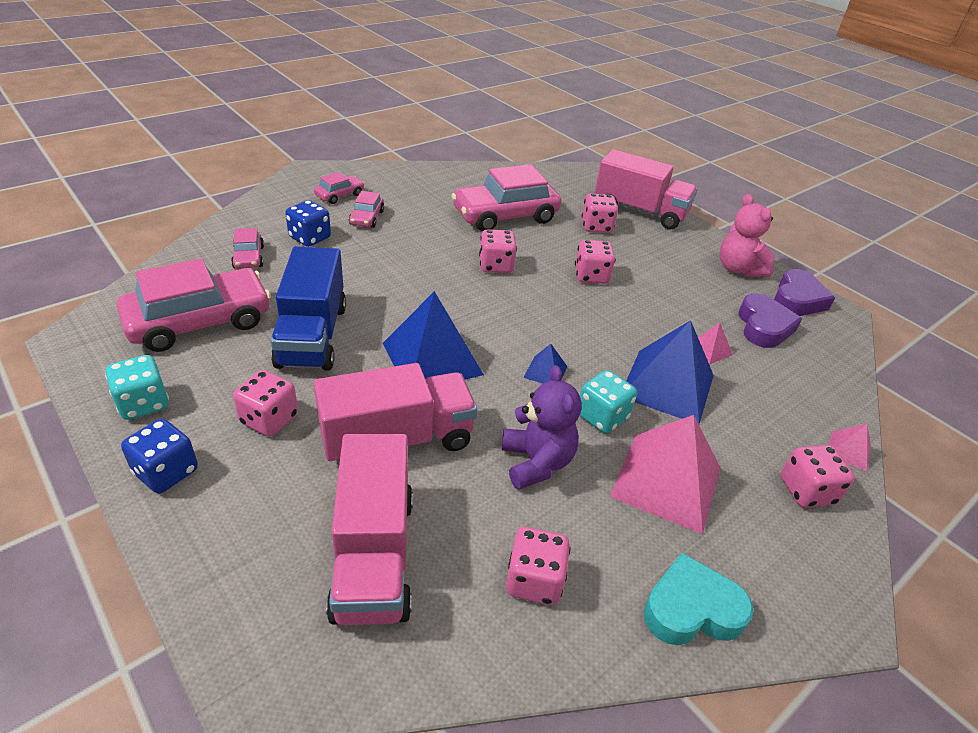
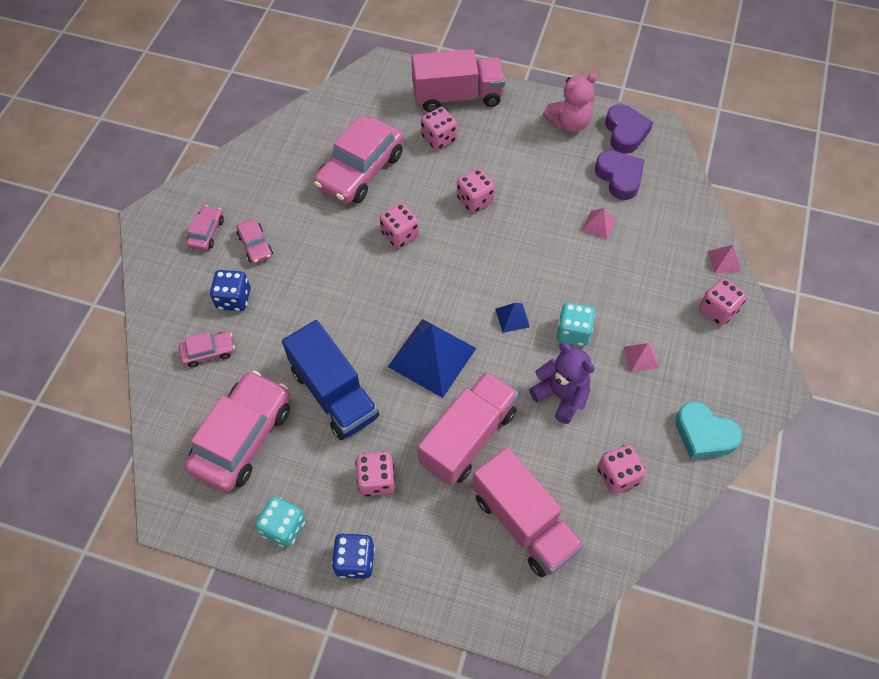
camera: 30 degrees left, 20 degrees up
(248, 257) = (208, 352): pink car -> pink car turned 60 degrees counterclockwise
(666, 481) = (641, 357): pink pyramid -> pink pyramid, size x0.45
(667, 385) = (594, 277): blue pyramid -> none
(691, 609) = (704, 434): turquoise heart -> turquoise heart turned 105 degrees counterclockwise
(738, 269) = (569, 123): pink teddy bear -> pink teddy bear turned 60 degrees counterclockwise

